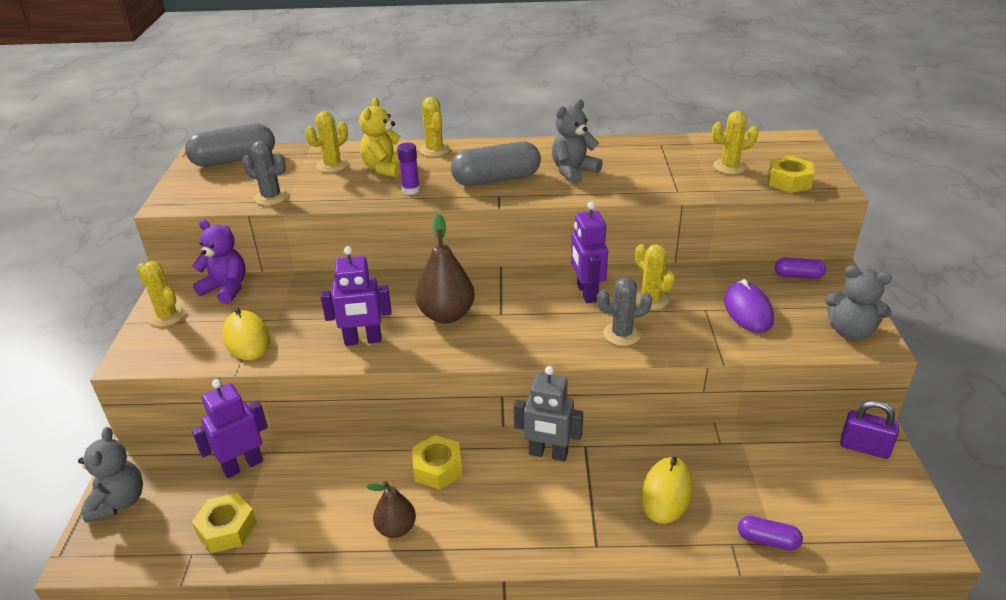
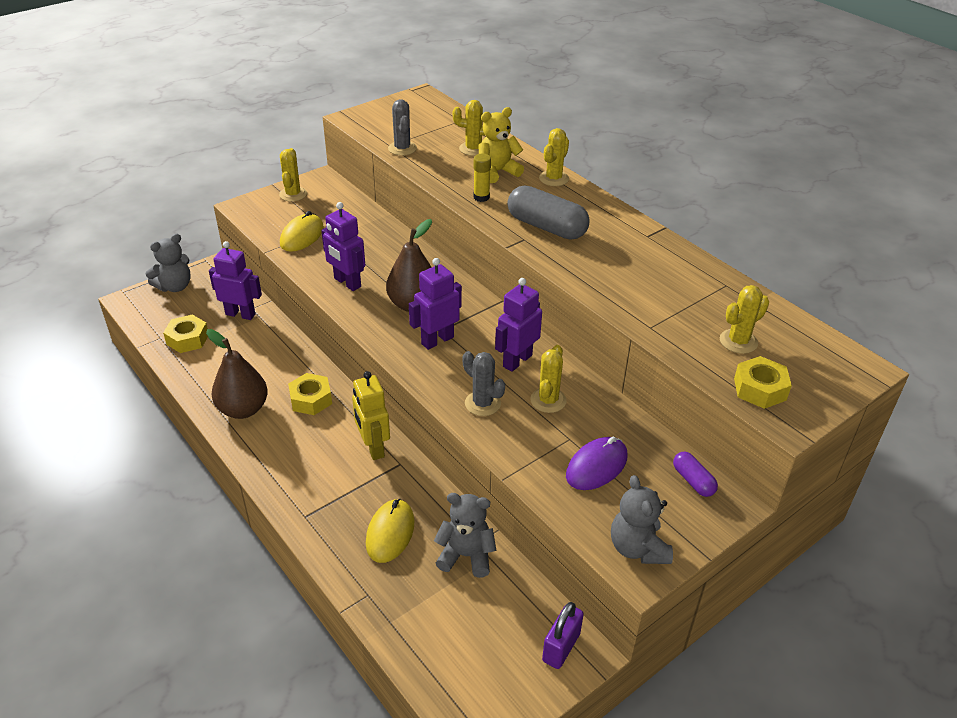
camera: 50 degrees right, 5 degrees up
(226, 289) = (342, 199): purple teddy bear -> none
(234, 160) = (430, 110): grey capsule -> none
(396, 528) = (243, 409): brown pear -> brown pear, size x1.63
(411, 190) = (481, 197): purple glue stick -> yellow glue stick
(512, 323) = (437, 340): none -> purple robot
(548, 454) = (373, 447): grey robot -> yellow robot
(573, 171) = (609, 258): grey teddy bear -> grey teddy bear (466, 555)
(666, 492) = (390, 533): yellow mouse -> yellow mouse turned 60 degrees counterclockwise
(729, 167) = (738, 341): yellow cactus -> yellow cactus turned 75 degrees counterclockwise
(767, 540) = (389, 616): purple capsule -> none
(864, 448) = (561, 647): purple padlock -> purple padlock turned 45 degrees clockwise

